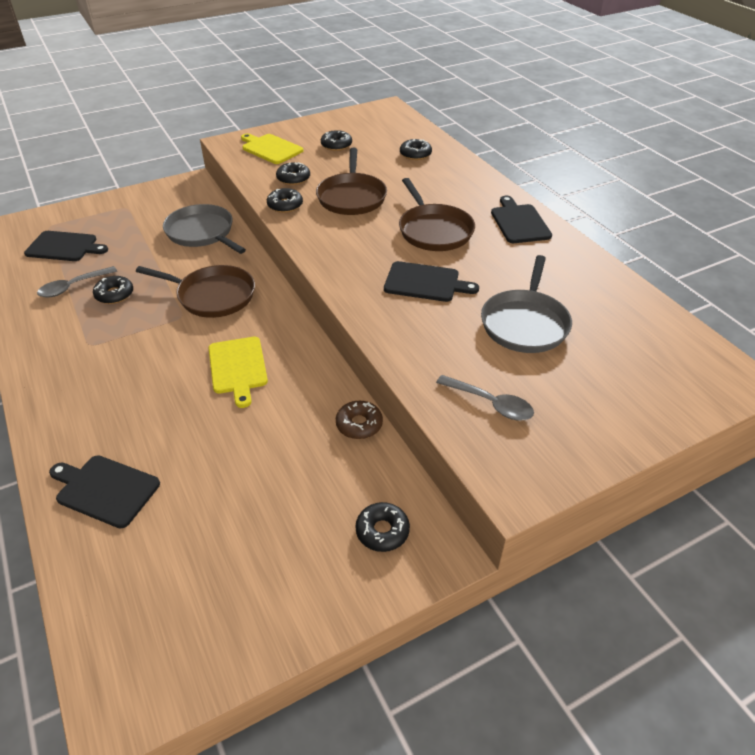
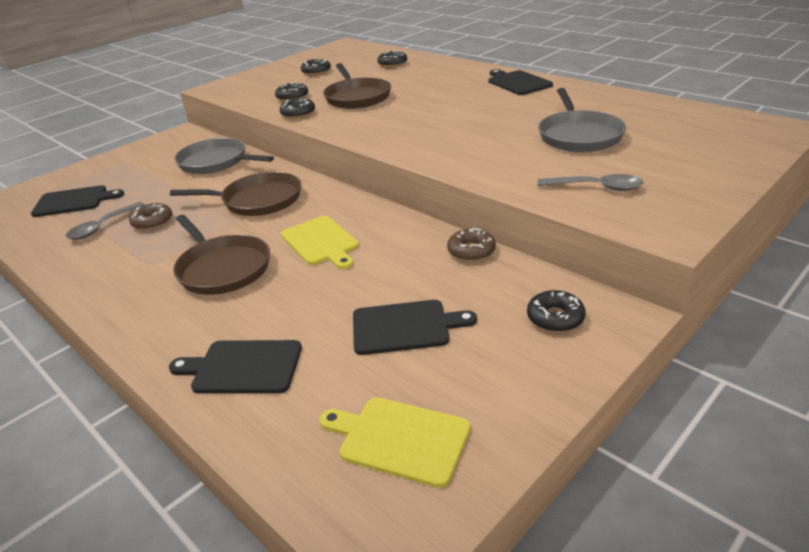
camera: 15 degrees left, 10 degrees down
(114, 294) = (152, 222): black donut -> brown donut
(270, 148) = (255, 84): yellow cutting board -> yellow cutting board (399, 439)
(425, 282) = (470, 131): black cutting board -> black cutting board (405, 327)
(434, 230) = (449, 101): brown pan -> brown pan (222, 268)

